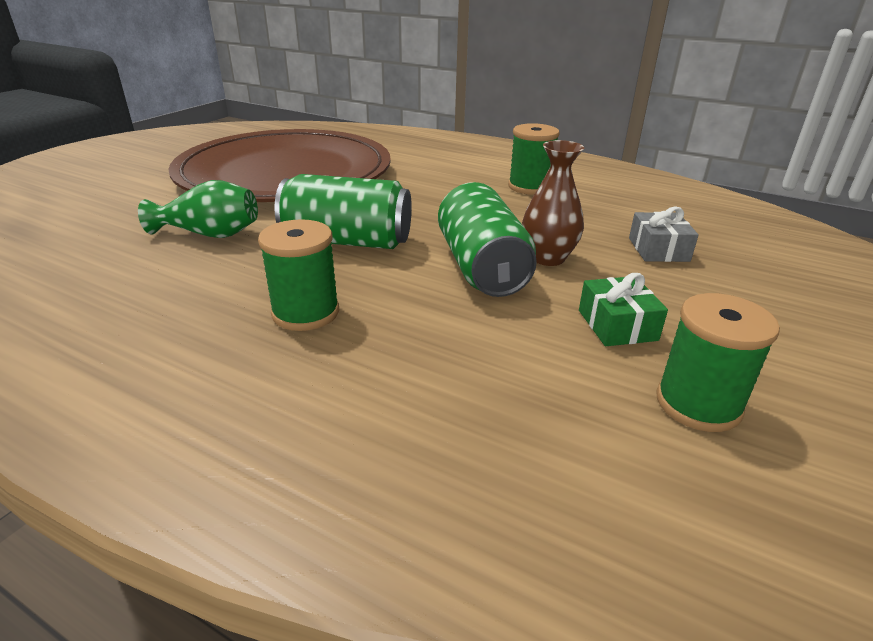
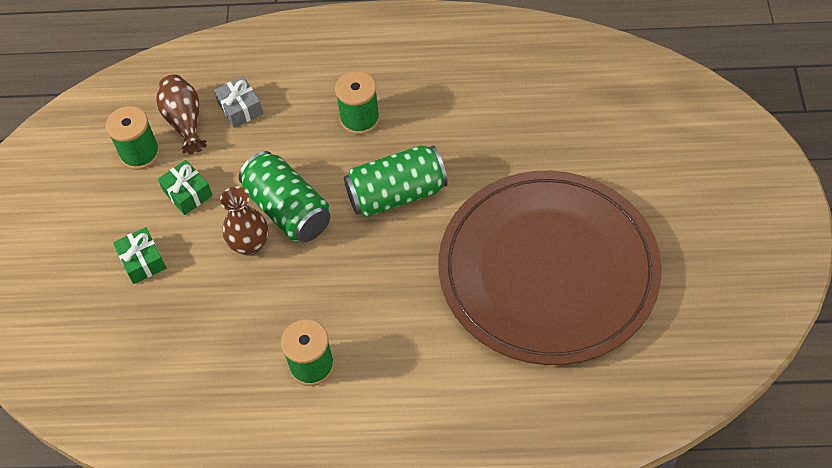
camera: 155 degrees right, 25 degrees up
(210, 234) = (494, 153): green vase -> none
(593, 421) = (185, 121): none -> brown vase
(658, 249) = (174, 298): grey gift -> grey gift (240, 108)
(699, 285) = (142, 261): none -> green gift

